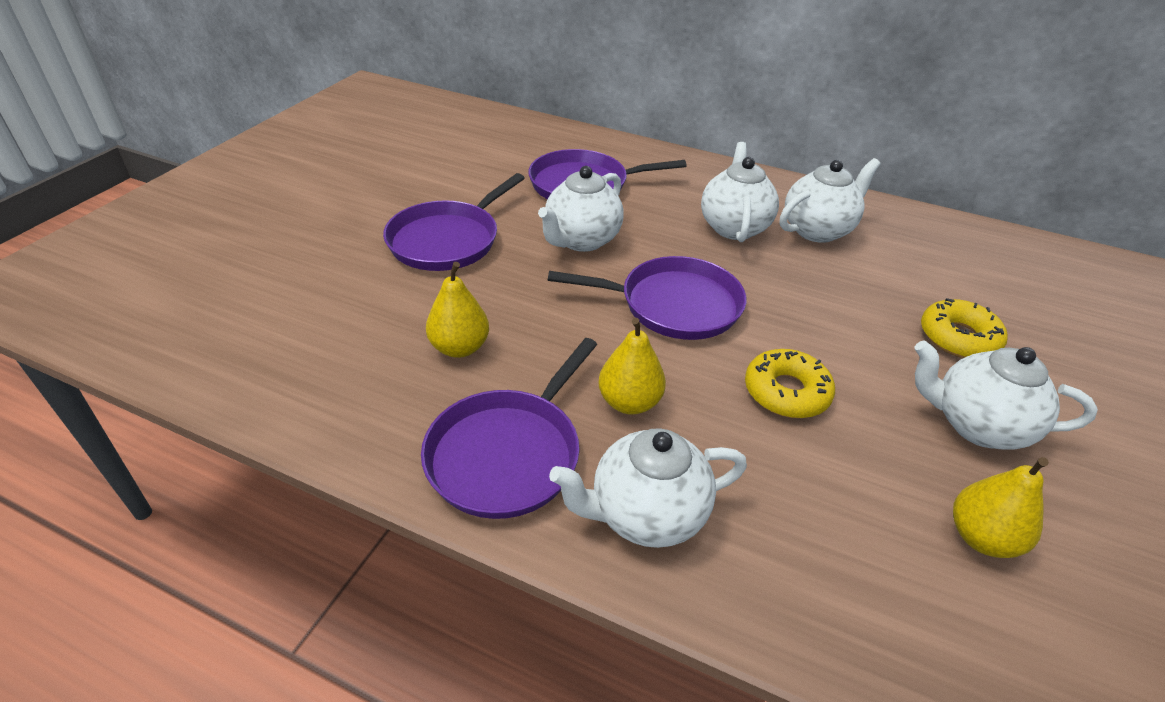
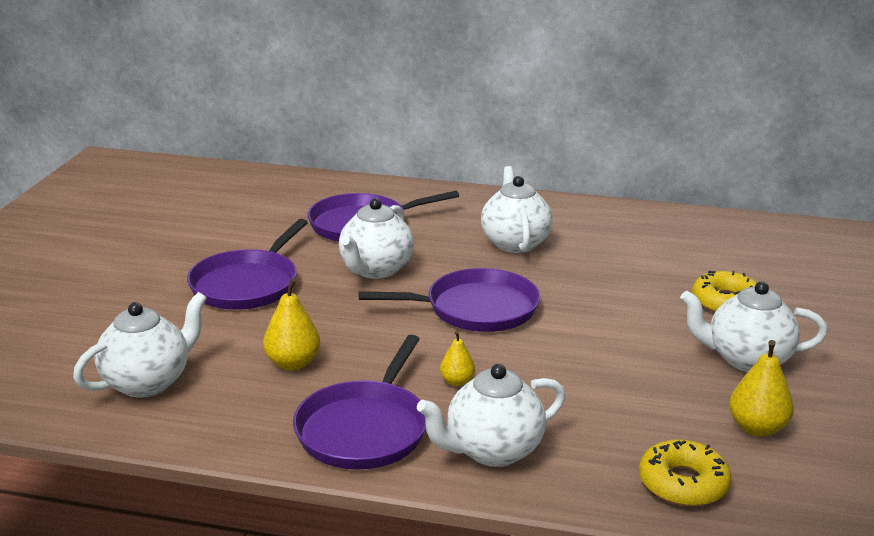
camera: 10 degrees left, 15 degrees down
(629, 402) = (457, 382): yellow pear -> yellow pear, size x0.61
(786, 392) = (588, 358): yellow donut -> yellow donut (683, 483)
(817, 230) = (592, 237): white teapot -> white teapot (148, 382)

